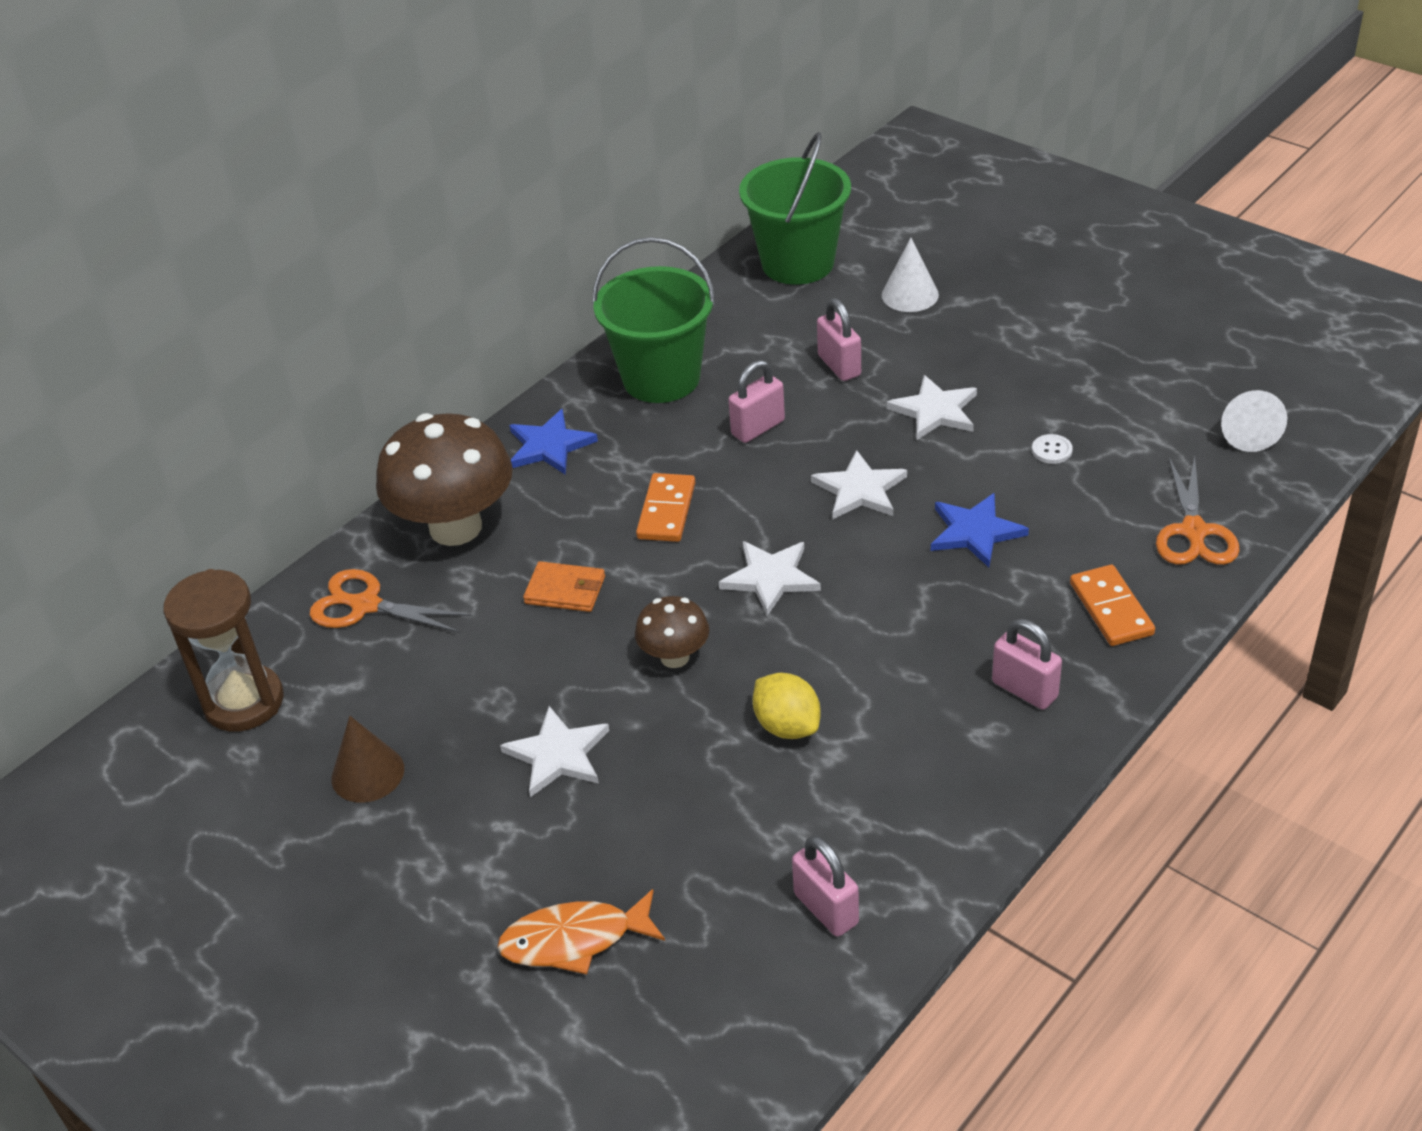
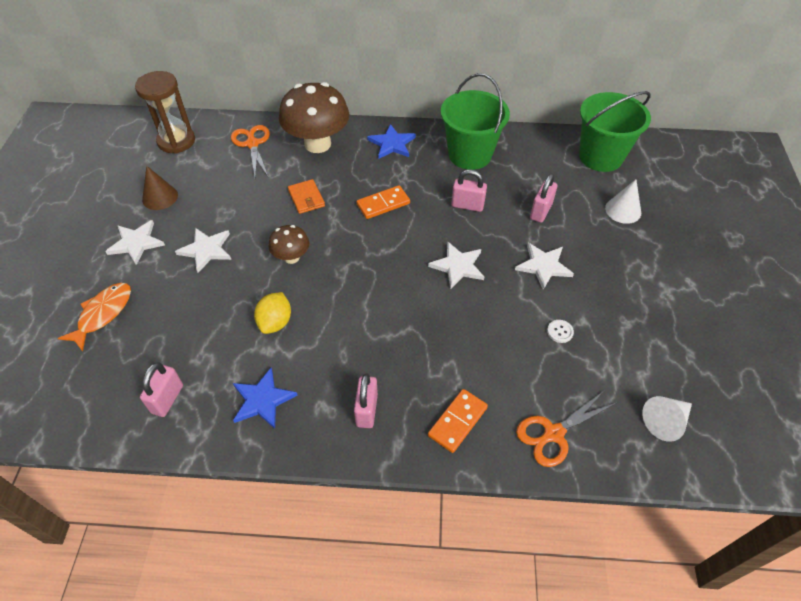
camera: 50 degrees right, 10 degrees up
(574, 940) = (103, 314): orange fish -> orange fish turned 75 degrees clockwise
(770, 578) = (368, 264): white star -> white star (136, 243)
(975, 532) = (467, 329): blue star -> blue star (262, 400)

